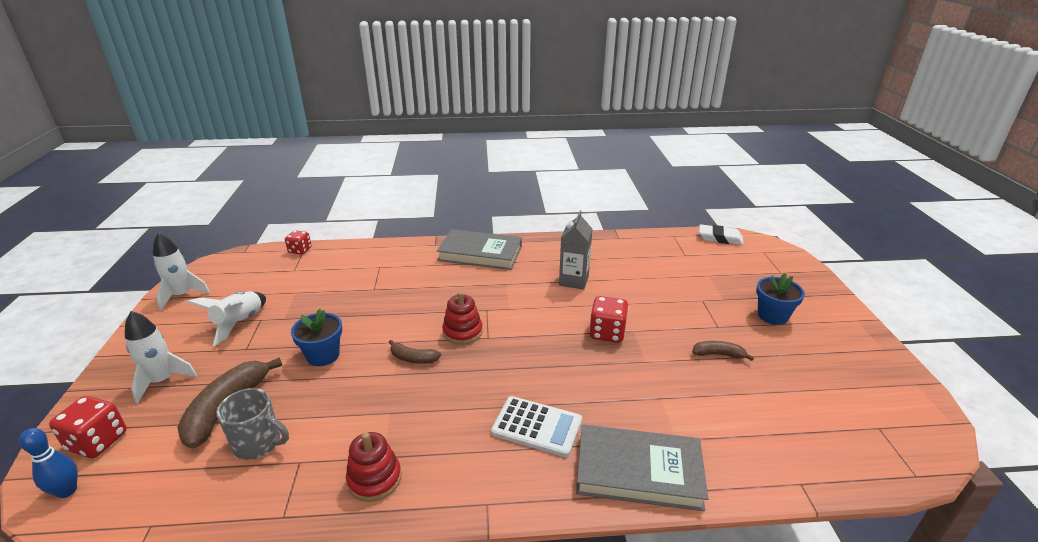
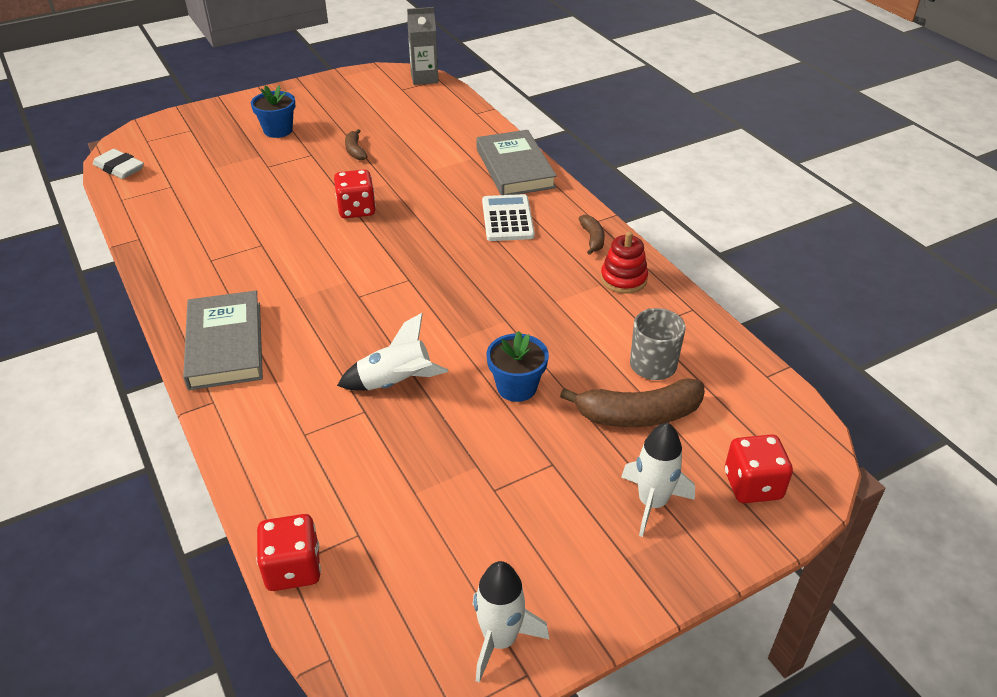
camera: 115 degrees left, 10 degrees up
(67, 491) = (802, 457): blue bowling pin -> none
(239, 323) = (515, 507): white rocket -> white rocket (395, 383)
(300, 250) = (293, 568): red dice -> red dice, size x1.50
(413, 358) = (475, 317): brown banana -> brown banana (592, 239)
(462, 332) = (410, 299): red stacking toy -> none
(574, 281) = (265, 250): grey carton -> grey carton (424, 78)
(720, 238) = (119, 168): white eraser -> white eraser turned 45 degrees counterclockwise

